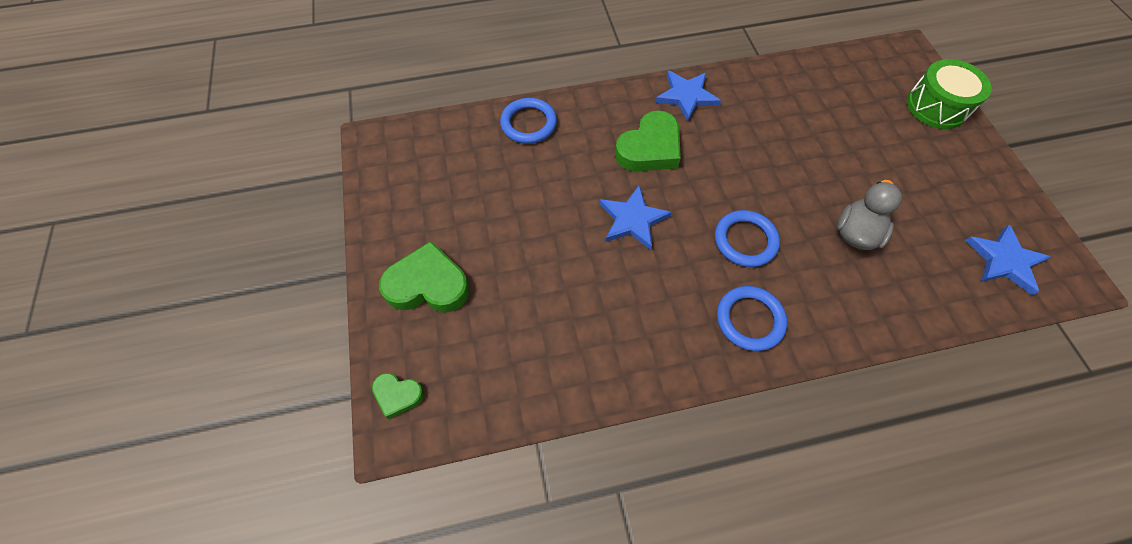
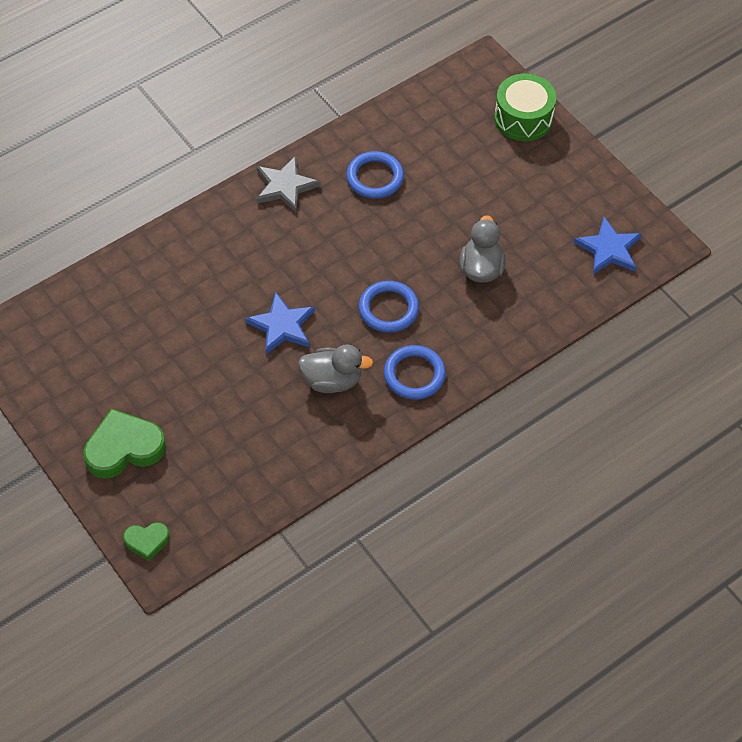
camera: 25 degrees left, 5 degrees down
(528, 123) = (141, 268): blue ring -> blue ring (375, 177)
(649, 148) = (270, 252): green heart -> none
(660, 293) = (332, 380): none -> grey duck
(686, 96) = (285, 186): blue star -> grey star

